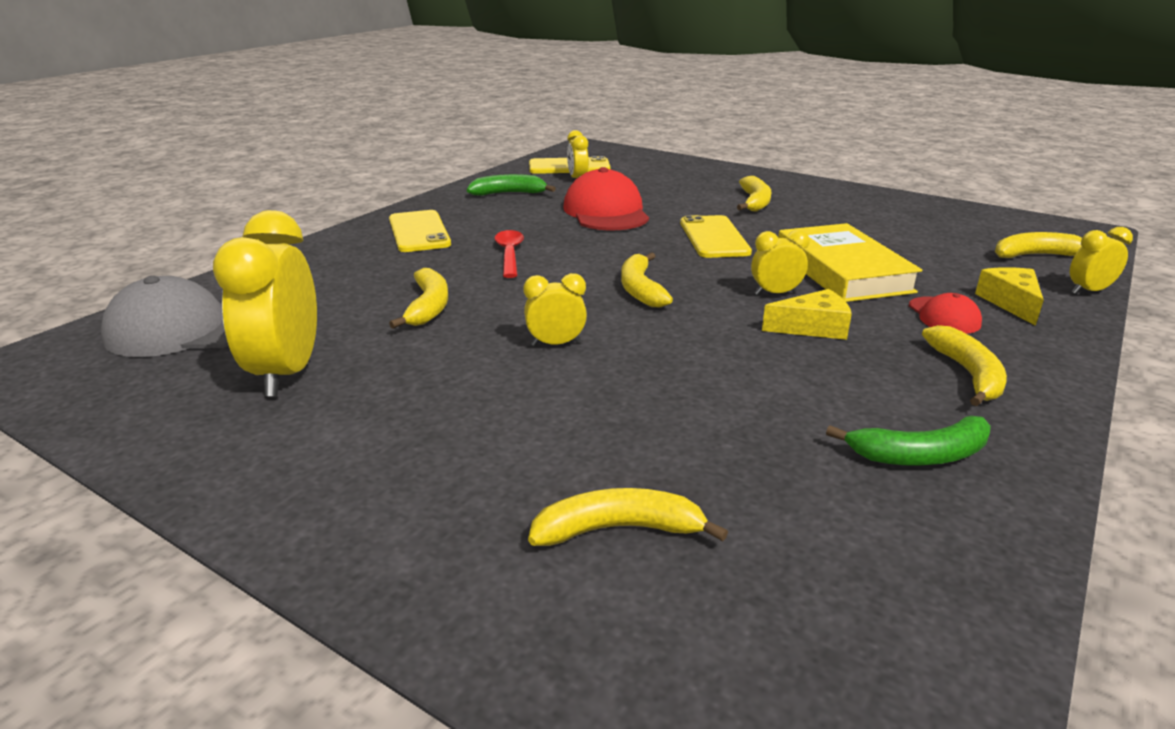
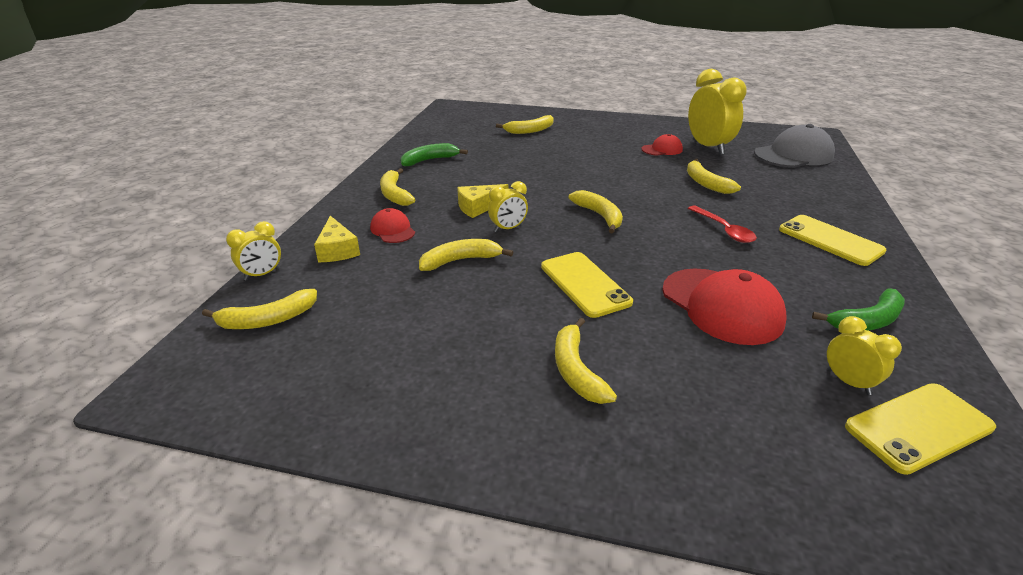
camera: 160 degrees right, 5 degrees up
(381, 386) = (662, 149): none -> red cap
(556, 344) = (612, 176): yellow clock -> none
(842, 271) = (460, 260): yellow book -> yellow banana

